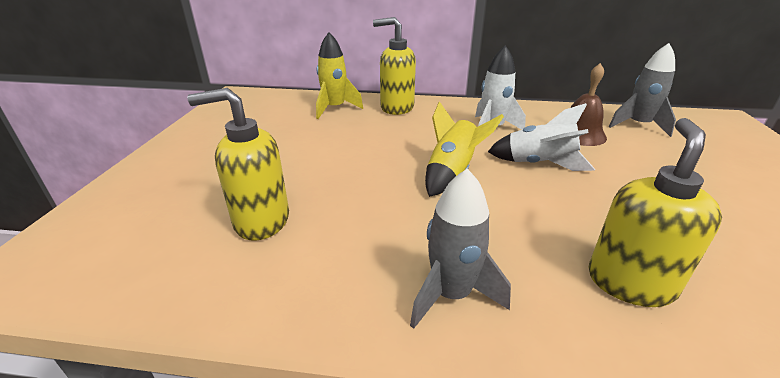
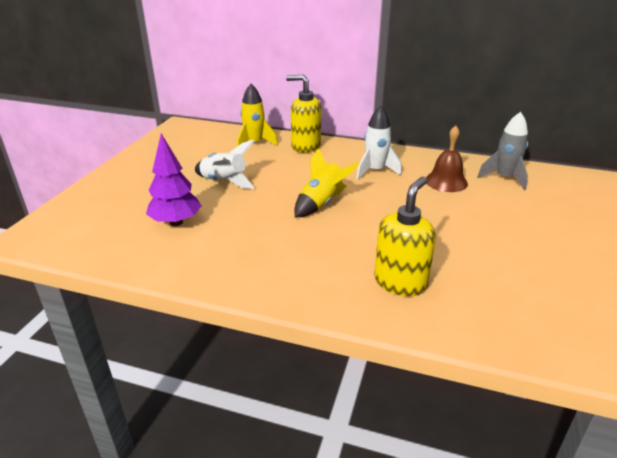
camera: 10 degrees right, 0 degrees up
(261, 221) = (176, 222): yellow soap dispenser -> purple tree
(451, 295) = (280, 276): grey rocket -> none
(539, 164) = (394, 202): white rocket -> white rocket (224, 182)

